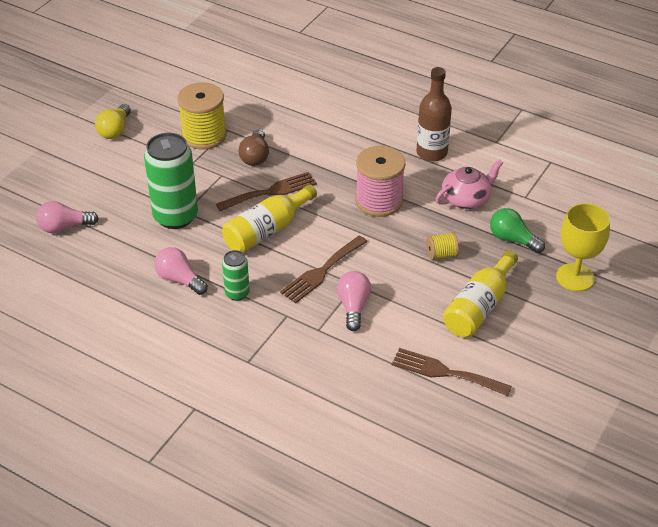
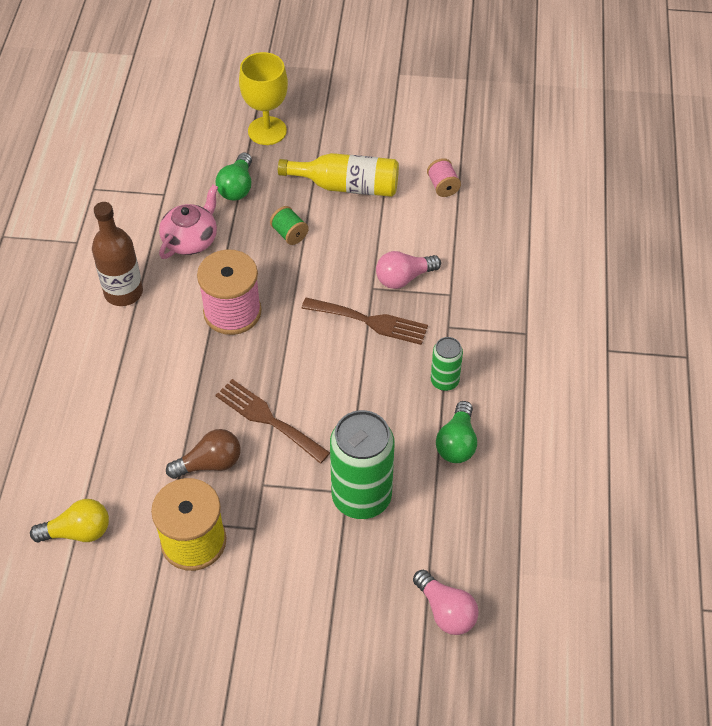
camera: 115 degrees left, 10 degrees up
(115, 130) = (231, 660): yellow light bulb -> yellow light bulb (78, 532)
(179, 279) = (457, 443): pink light bulb -> green light bulb
(266, 230) = (335, 395): yellow bottle -> none
(441, 254) = (289, 234): yellow spool -> green spool
(445, 372) = (443, 186): brown fork -> pink spool
(466, 198) = (191, 239): pink teapot -> pink teapot turned 90 degrees clockwise

